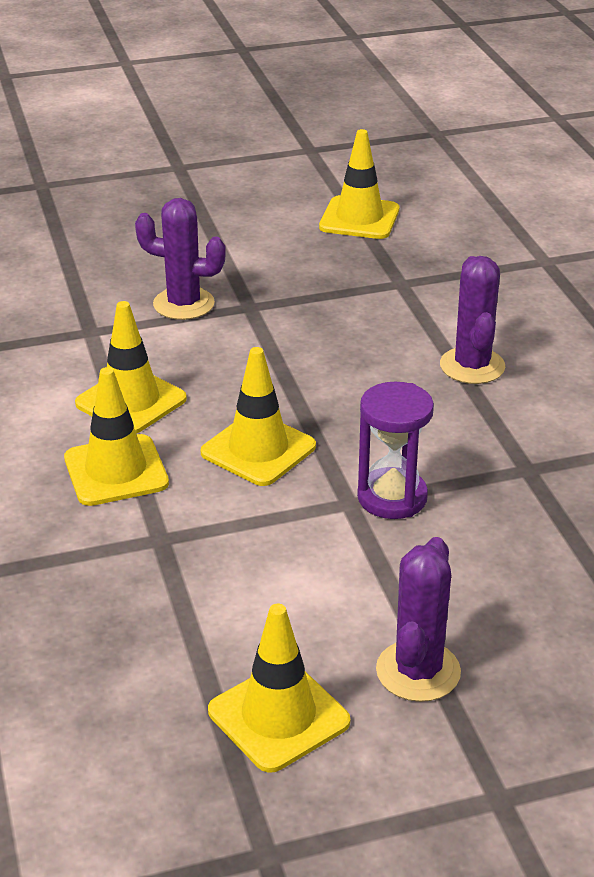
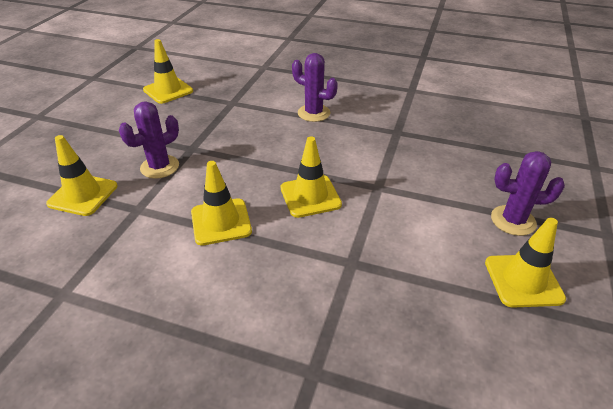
camera: 55 degrees left, 5 degrees up
(116, 471) = (277, 254): yellow traffic cone -> yellow traffic cone (83, 195)
(392, 497) = (385, 173): purple hourglass -> none
(418, 671) = (513, 220): purple cactus -> purple cactus turned 45 degrees counterclockwise

